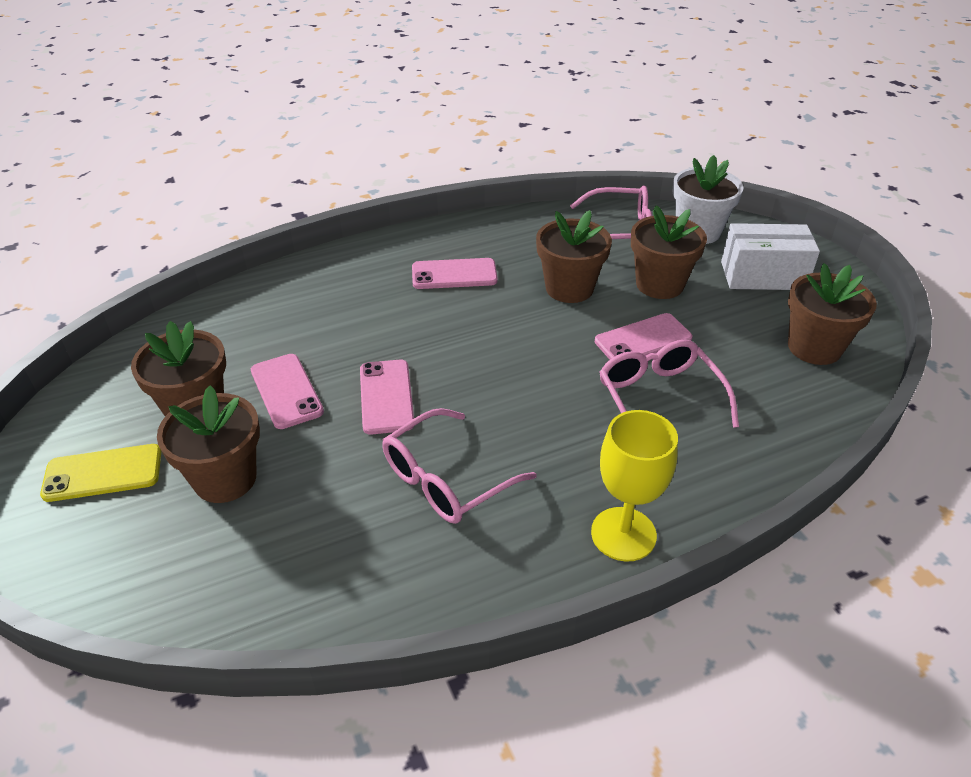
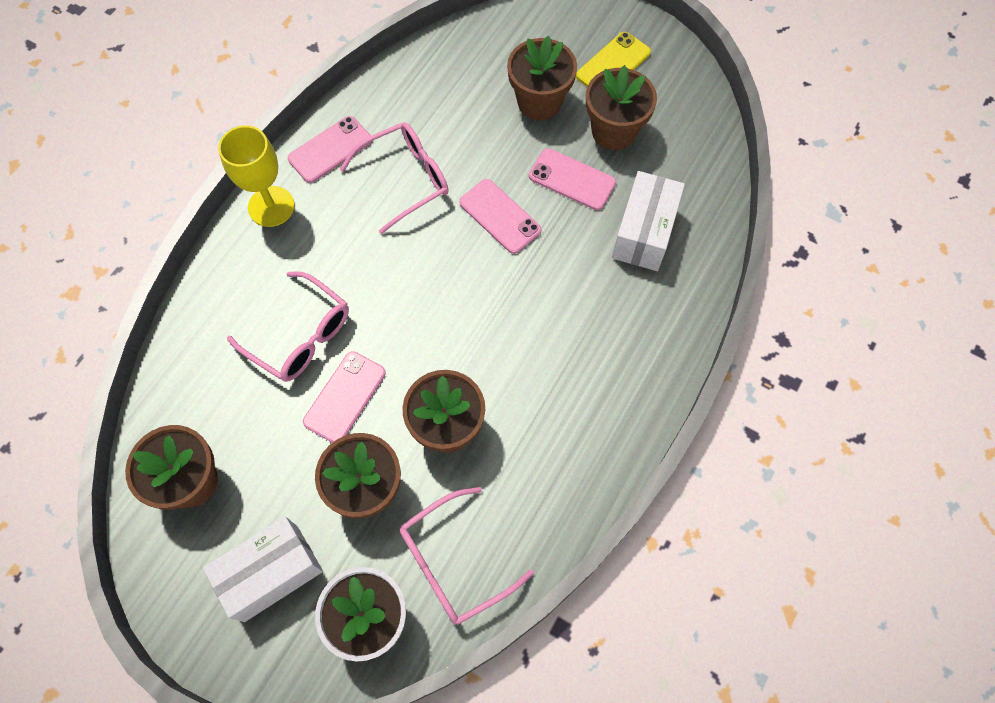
camera: 145 degrees right, 25 degrees up
(280, 324) = (644, 233): none -> white box
(446, 480) = (406, 179): pink glasses -> pink glasses turned 45 degrees clockwise
(454, 274) = (562, 380): pink phone -> pink phone (330, 149)

